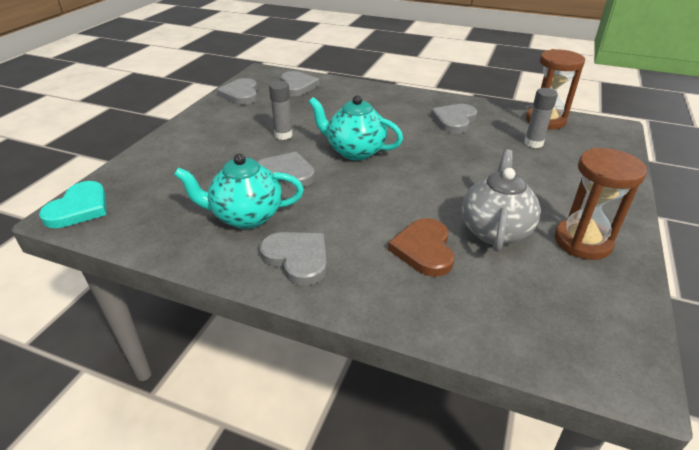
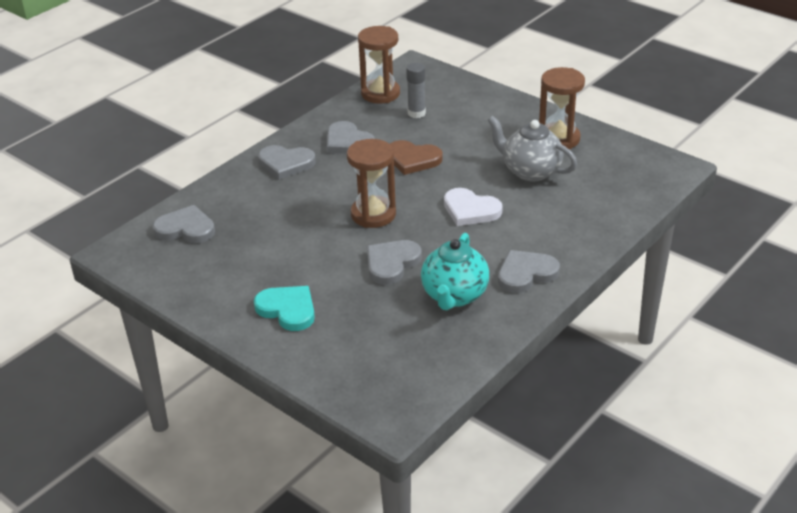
camera: 70 degrees left, 0 degrees up
(79, 208) = (387, 409): turquoise heart -> turquoise heart (287, 310)
(241, 94) = (176, 277): grey heart -> grey heart (286, 163)
(283, 135) = (310, 255): grey glue stick -> none
(354, 151) = (373, 214): turquoise teapot -> brown hourglass
(393, 202) = (470, 210): none -> white heart
(424, 249) = (539, 209): brown heart -> brown heart (412, 159)

